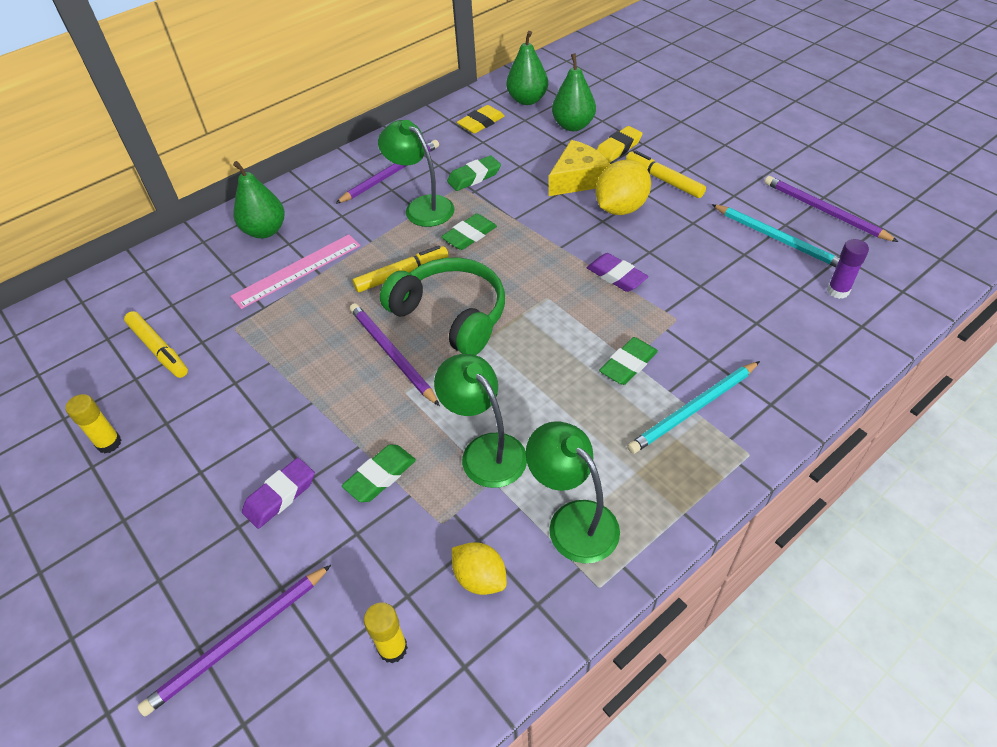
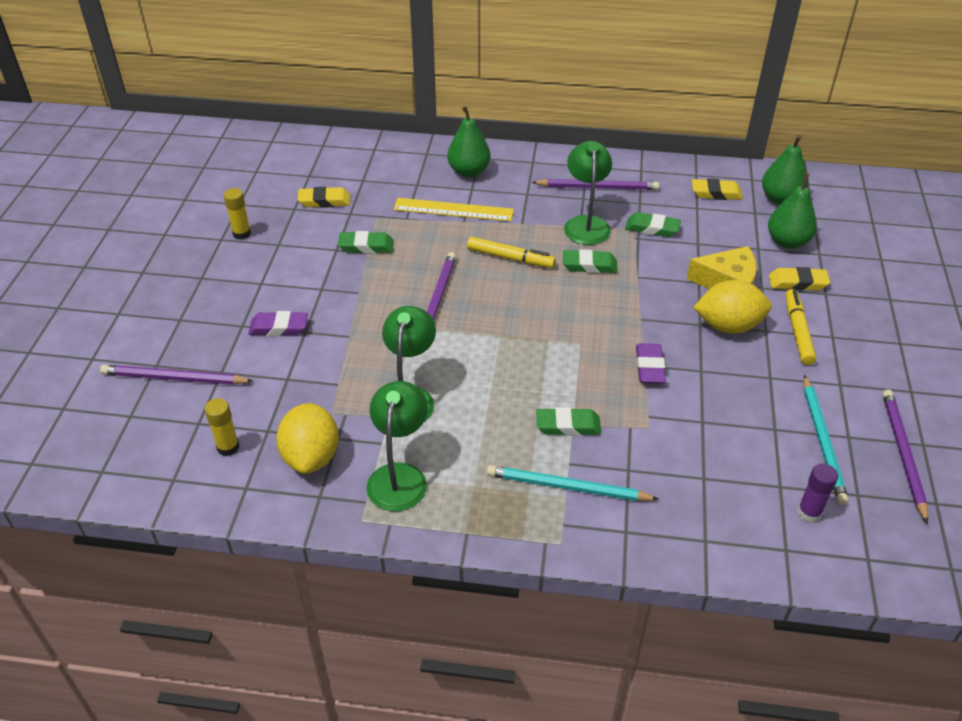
camera: 45 degrees right, 5 degrees down
(159, 349) = (324, 201): yellow marker -> yellow eraser
(297, 271) = (453, 210): pink ruler -> yellow ruler
(380, 476) = (337, 361): green eraser -> green eraser (366, 246)
(451, 315) = (503, 306): green headphones -> none
(480, 578) = (311, 456): yellow lemon -> yellow lemon, size x1.58

